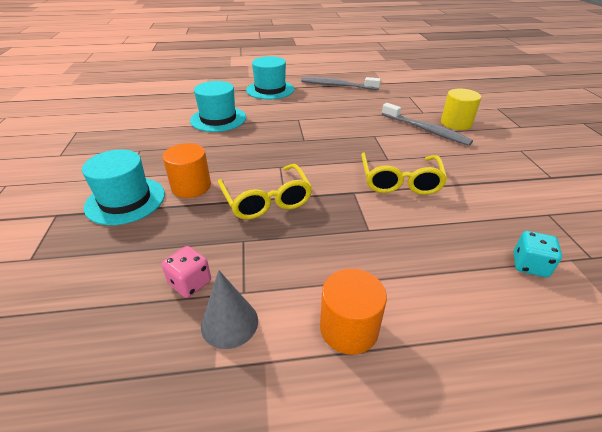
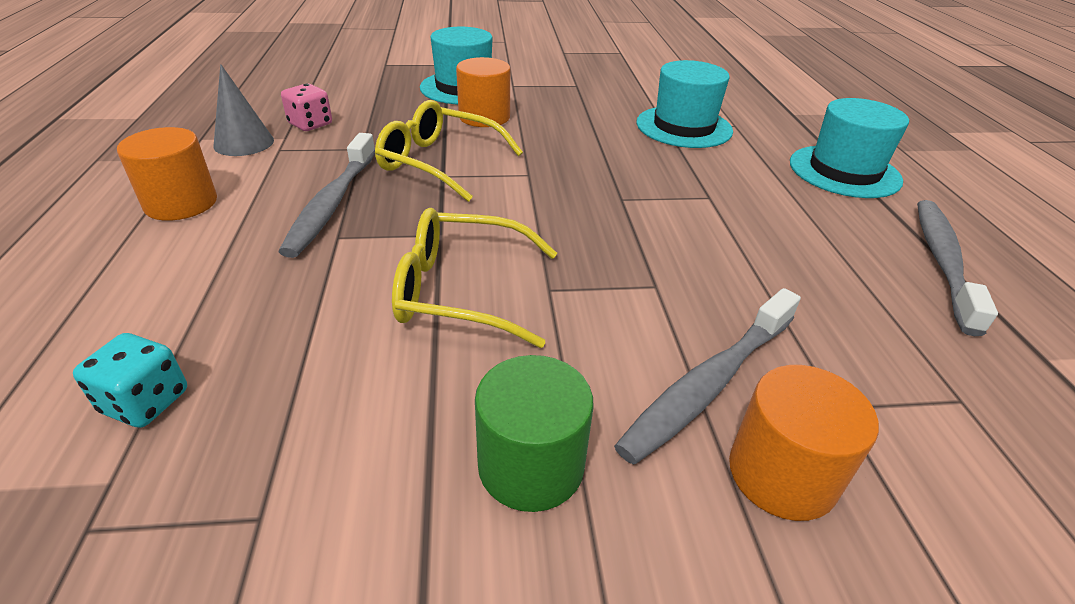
camera: 90 degrees right, 0 degrees up
(266, 200) = (439, 162): yellow glasses -> yellow glasses turned 45 degrees clockwise
(329, 239) = (332, 203): none -> grey toothbrush
(456, 123) = (782, 474): yellow cylinder -> orange cylinder
(484, 161) = (531, 465): none -> green cylinder

